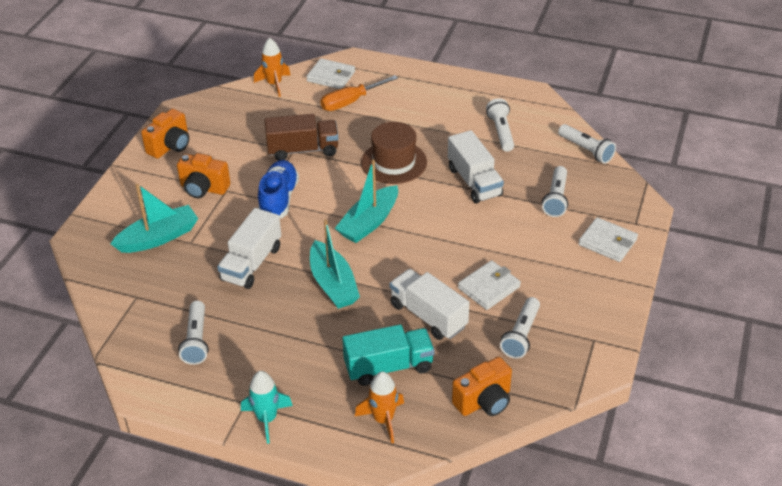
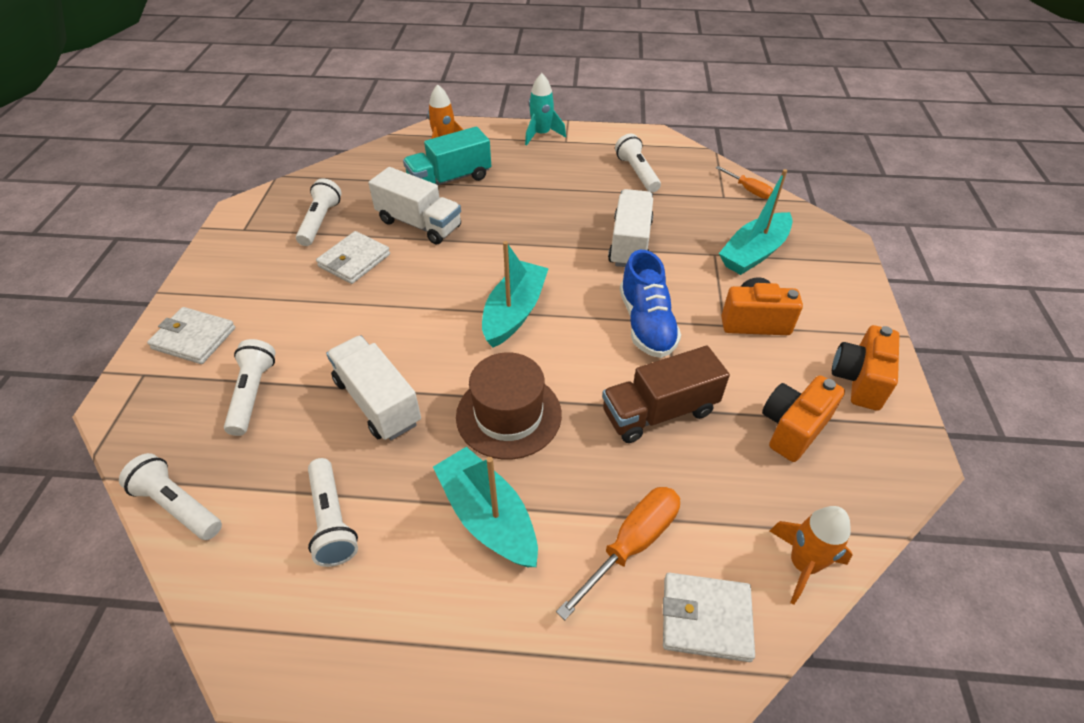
camera: 165 degrees right, 5 degrees up
(108, 299) = (748, 190): none -> orange screwdriver
(333, 284) = (530, 237): turquoise boat -> turquoise boat (488, 517)
(484, 401) = (358, 169): orange camera -> orange camera (792, 428)

